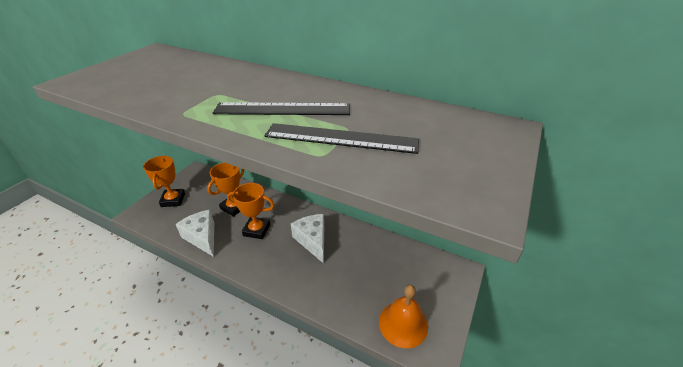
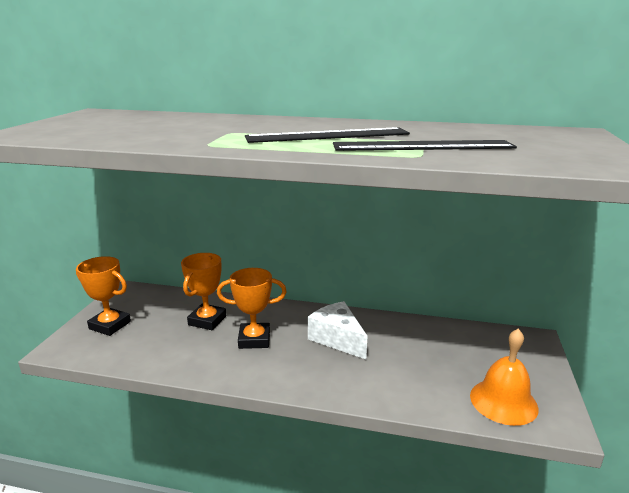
camera: 15 degrees left, 15 degrees down
(173, 200) = (110, 325): orange trophy -> orange trophy turned 45 degrees counterclockwise
(202, 237) = (179, 359): white cheese -> none

